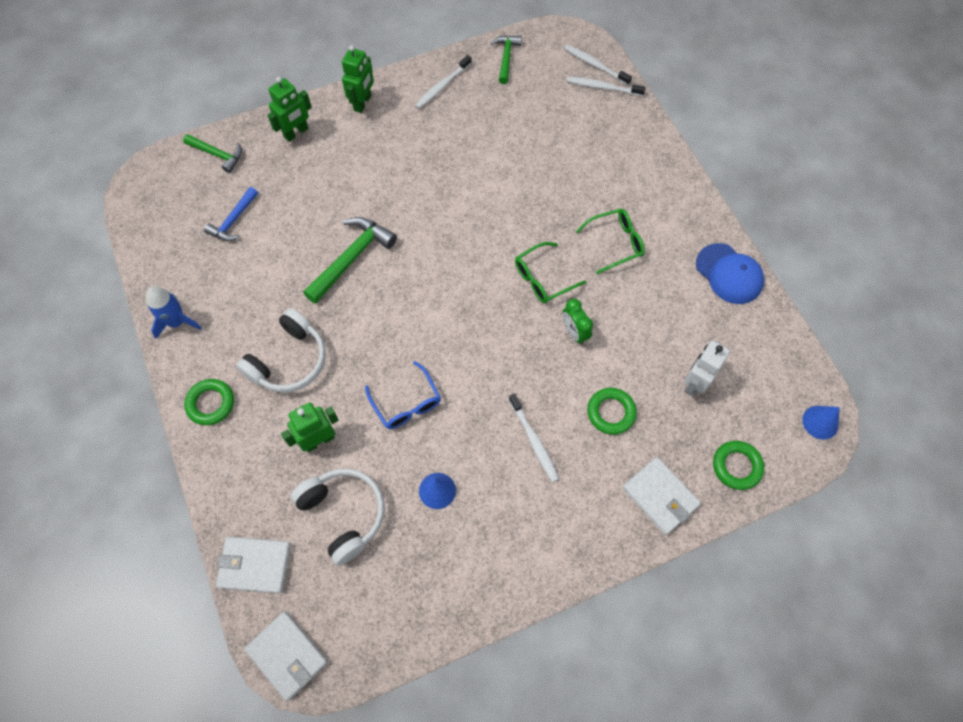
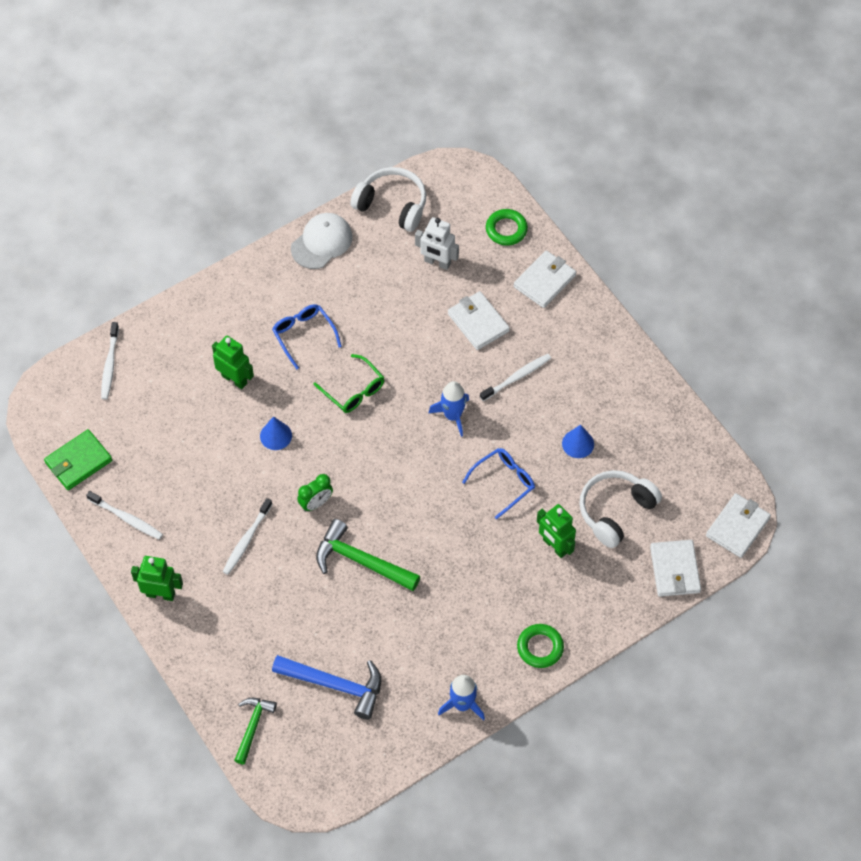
camera: 100 degrees left, 5 degrees down
(233, 220) = (335, 685): blue hammer -> blue hammer, size x1.60
(289, 361) = (483, 591): white headphones -> white headphones (392, 205)
(296, 133) = (211, 652): green robot -> green robot (234, 379)
(497, 366) = (452, 415): none -> blue rocket
(506, 58) = (78, 461): green hammer -> green wallet
(574, 332) = (406, 358): green clock -> green clock (316, 503)
(595, 65) = (79, 375): white toothbrush -> white toothbrush (246, 540)
(611, 412) = (478, 322): green ring -> white wallet
(615, 243) = (303, 335): green glasses -> blue glasses
(729, 274) = (321, 242): blue cap -> white cap
(820, 422) = (454, 173): blue cone -> blue cone (276, 435)

